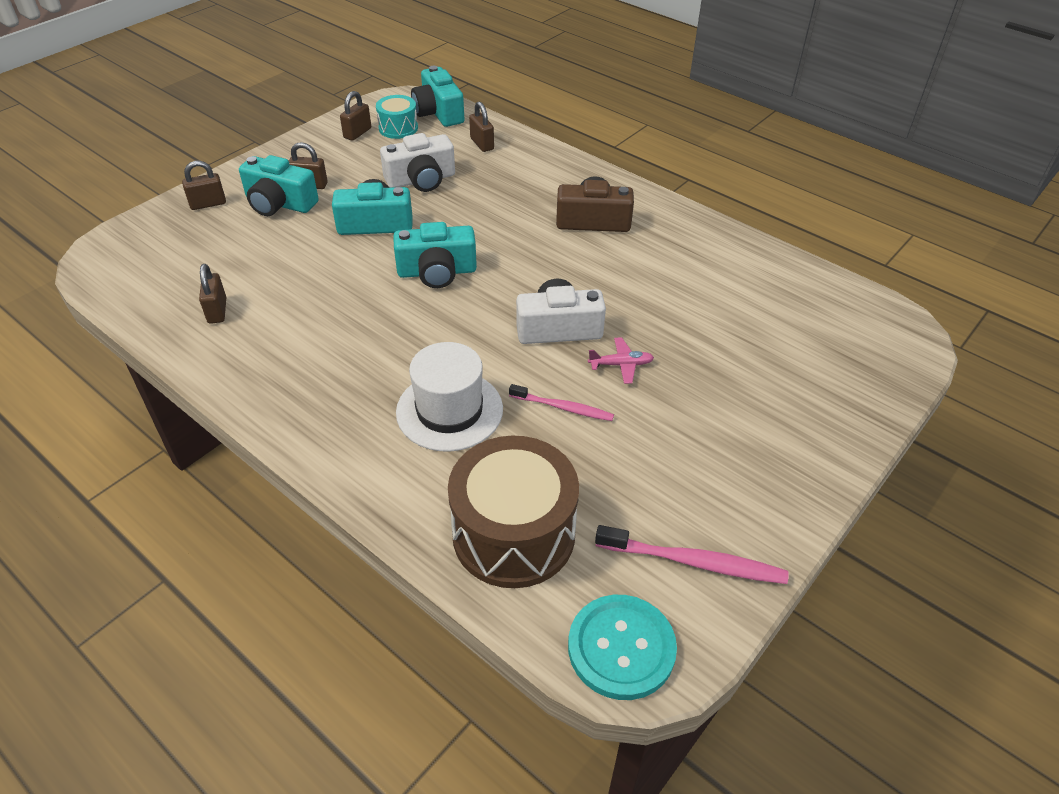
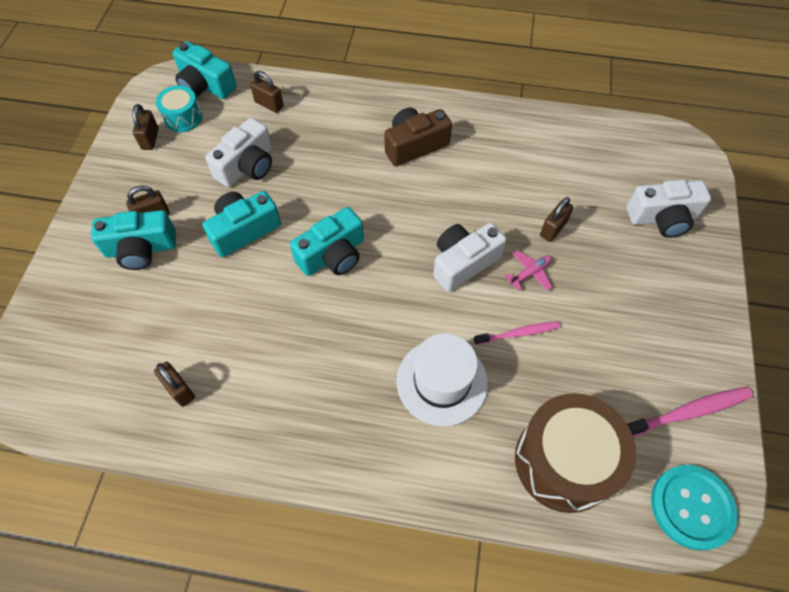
camera: 30 degrees left, 15 degrees up
(208, 204) = (73, 281): brown padlock -> brown padlock (553, 229)
(819, 380) = (662, 218): none -> white camera

